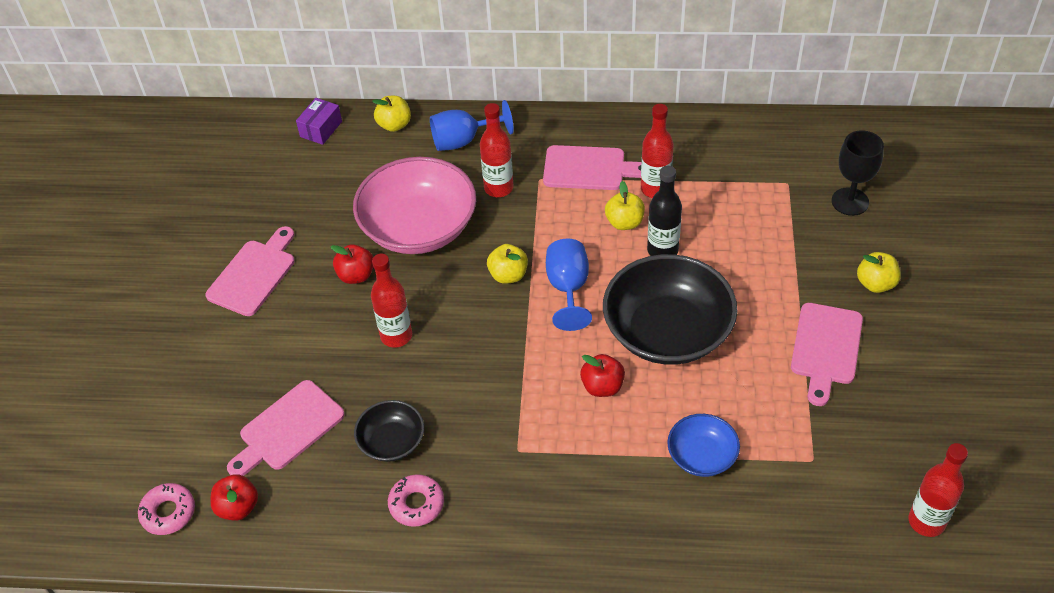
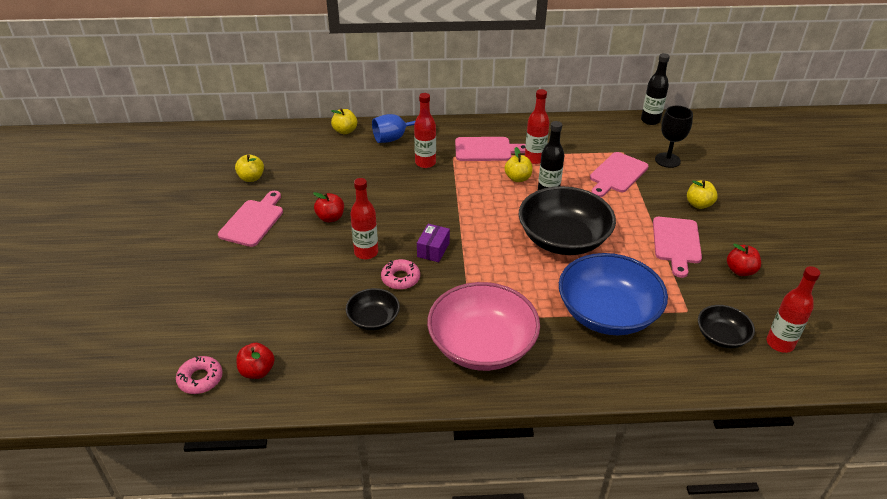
camera: 10 degrees left, 10 degrees down
(288, 429) = (291, 316): pink cutting board -> pink cutting board (617, 174)
(321, 129) = (292, 135): purple box -> purple box (433, 250)
(416, 504) = (399, 359): pink donut -> pink donut (400, 278)
(419, 227) = (372, 188): pink bowl -> pink bowl (482, 345)
(508, 275) = (442, 212): yellow apple -> yellow apple (251, 178)
(568, 288) = (486, 218): blue goblet -> none
(602, 386) = (524, 275): red apple -> red apple (740, 271)
(702, 456) = (607, 313): blue bowl -> blue bowl, size x1.98
(842, 126) = (650, 120): none -> black bottle
(849, 504) = (721, 336): none -> black bowl

